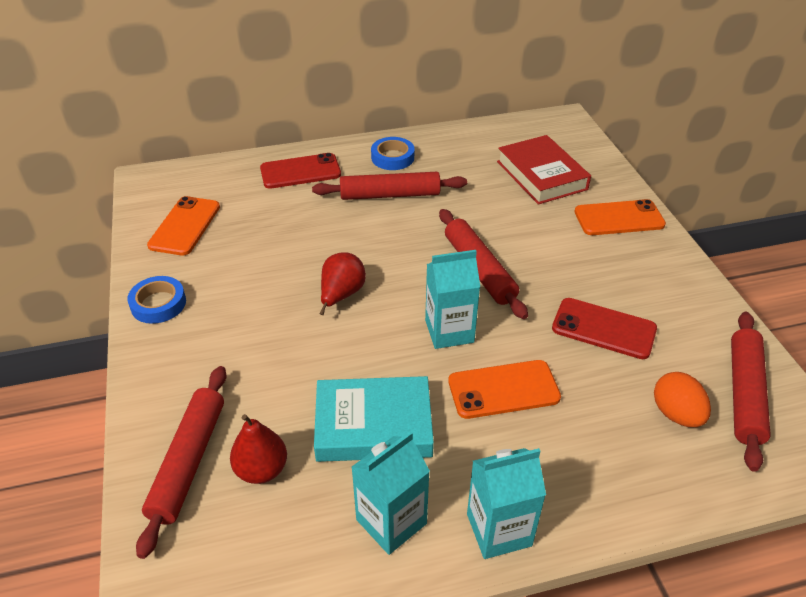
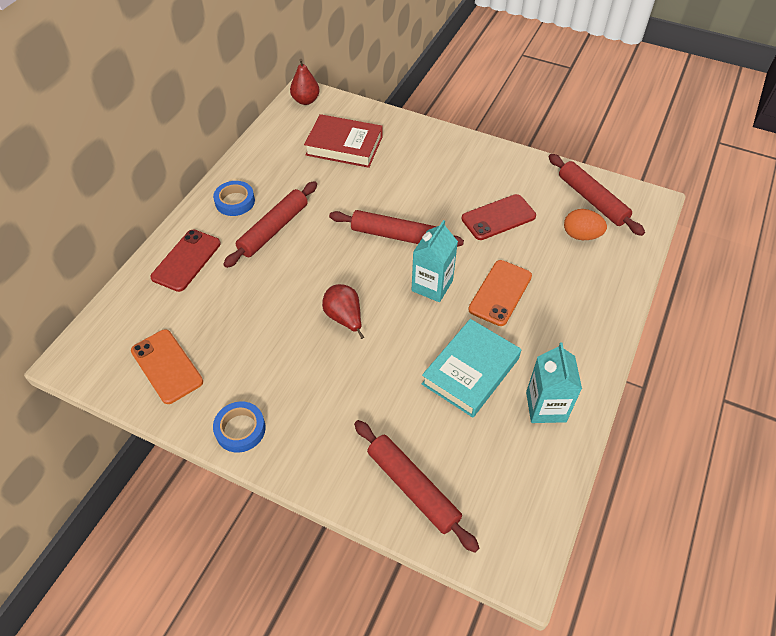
camera: 50 degrees left, 10 degrees up
(261, 469) = (454, 450): red pear -> red pear (306, 100)
(499, 530) = (589, 362): turquoise carton -> none
(619, 218) = (421, 143): orange phone -> none

